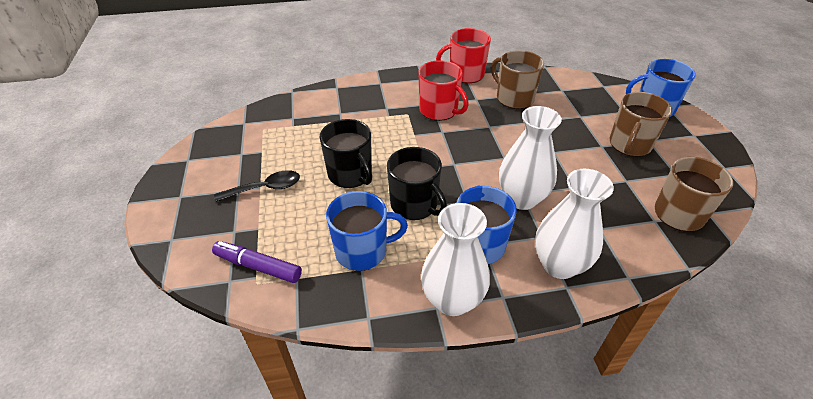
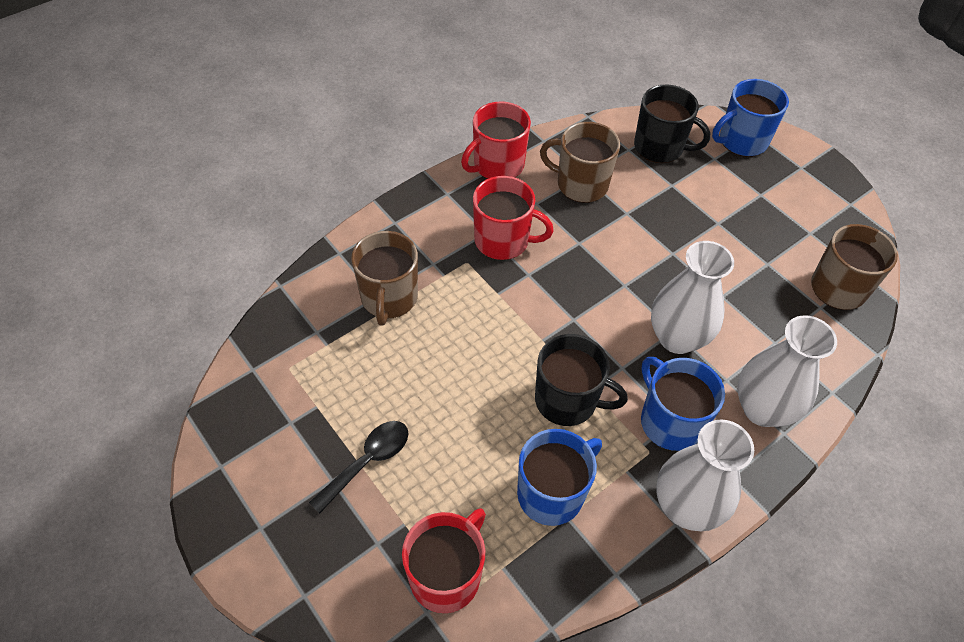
camera: 30 degrees left, 10 degrees up
(258, 266) = (446, 575): purple marker -> red mug
(350, 174) = (461, 391): black mug -> black mug (660, 147)
(629, 145) = (745, 209): brown mug -> brown mug (389, 298)

